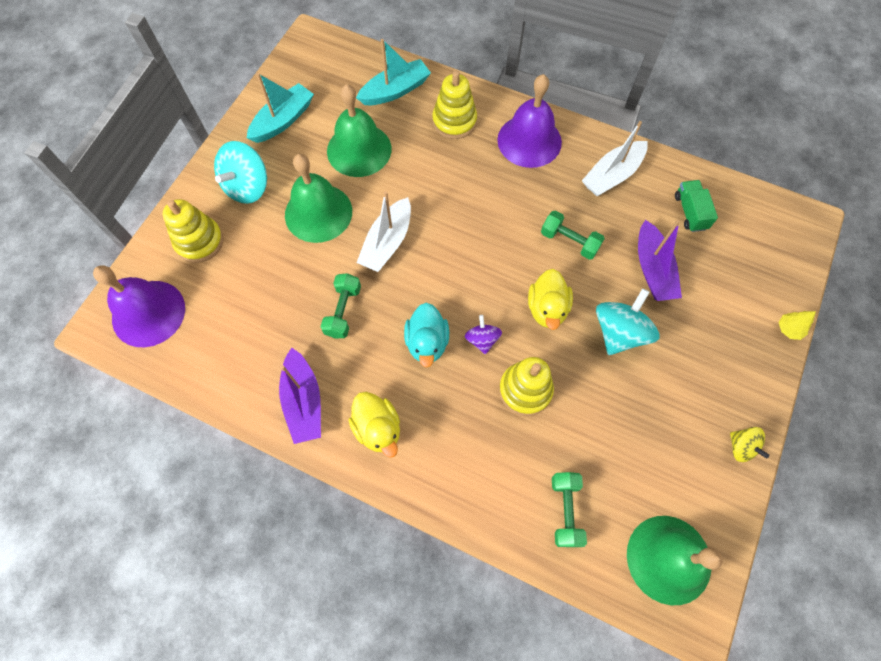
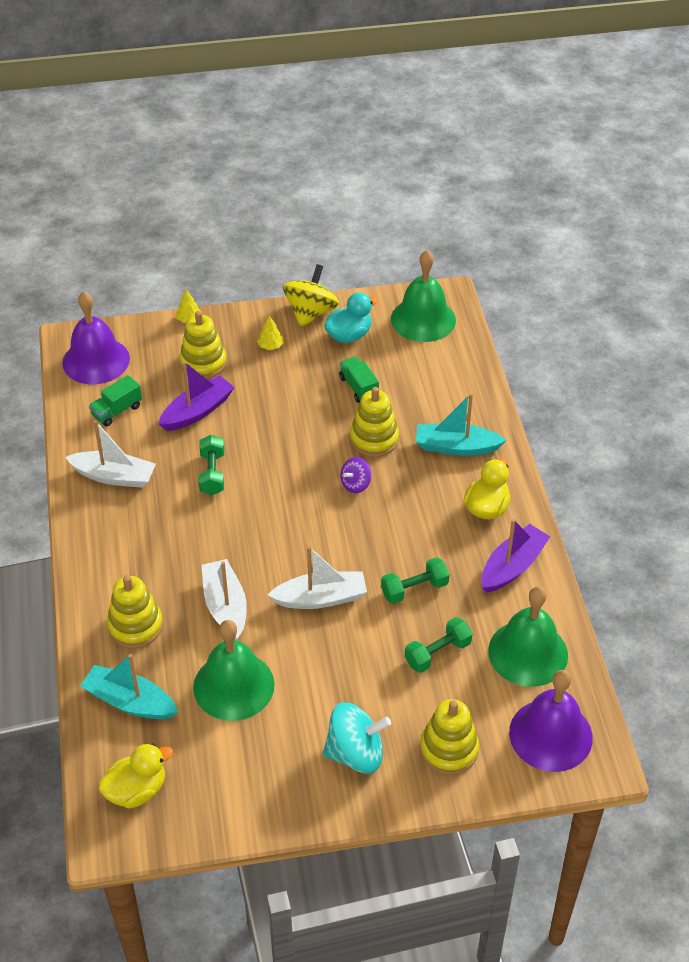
camera: 125 degrees left, 20 degrees down
(283, 120) = (249, 781): turquoise boat -> turquoise boat (456, 447)
(318, 213) = (334, 672): green bell -> green bell (528, 653)
(427, 342) = (390, 517): turquoise duck -> turquoise duck (349, 335)
(429, 180) = (225, 606): none -> white boat
(529, 141) = (116, 554): purple bell -> purple bell (96, 360)
(547, 308) = (291, 458): yellow duck -> yellow duck (136, 790)
(565, 510) = (441, 379): green dumbbell -> green dumbbell (437, 653)
(601, 421) = (358, 388): none -> green truck
(619, 332) = (275, 407): turquoise spinning top -> none
(709, 378) = (270, 346): none -> yellow tree
(716, 307) = (203, 363): none -> yellow stacking toy
(741, 447) = (311, 313): yellow spinning top -> yellow spinning top, size x1.80

